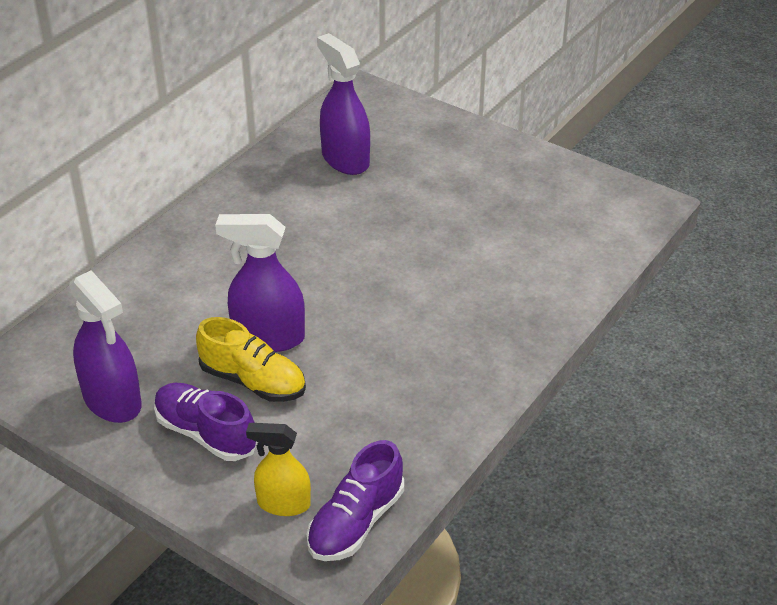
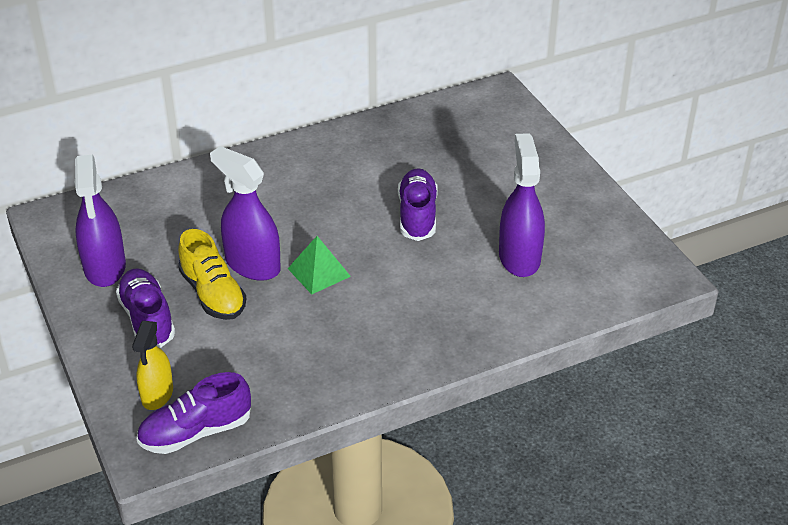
camera: 30 degrees right, 0 degrees up
(283, 503) = (157, 394): yellow spray bottle -> yellow spray bottle turned 120 degrees counterclockwise
(340, 318) = (318, 272): none -> green pyramid
(345, 159) = (433, 145): purple spray bottle -> purple spray bottle (519, 257)
(388, 230) = (417, 215): none -> purple shoe

